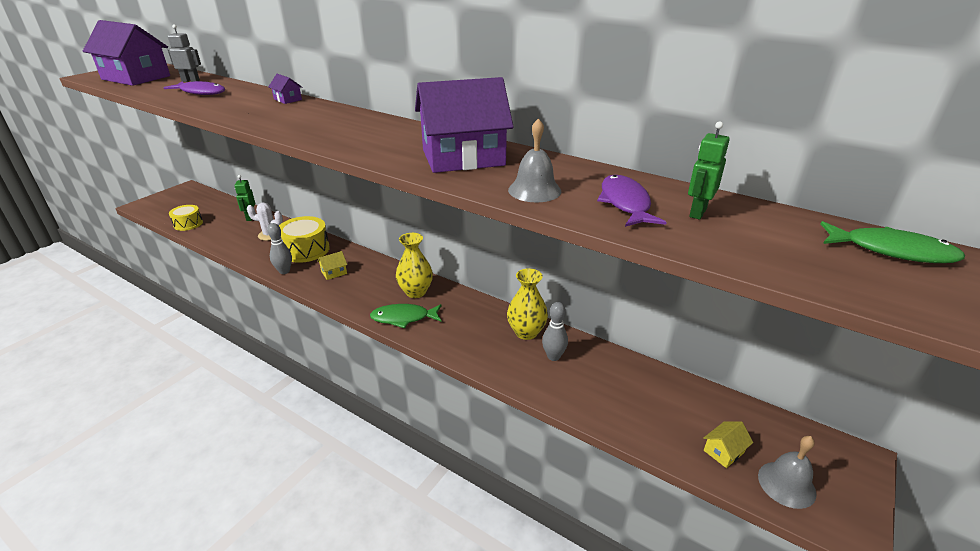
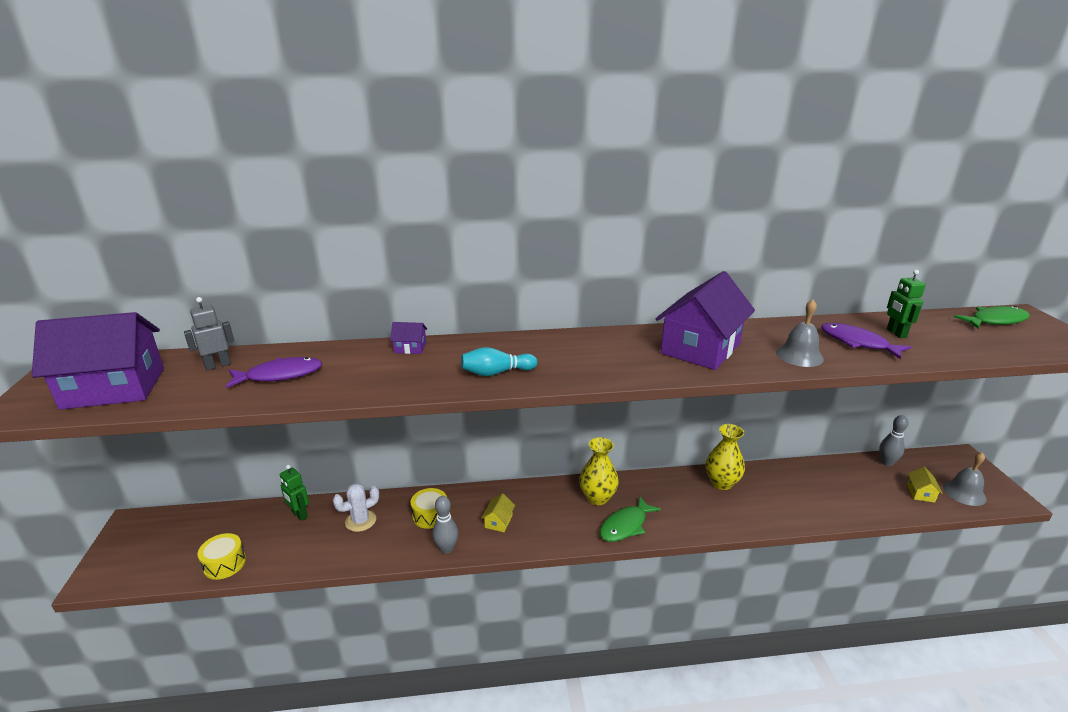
camera: 40 degrees left, 5 degrees down
(294, 125) = (496, 372): none -> turquoise bowling pin
(306, 250) = (430, 515): yellow drum -> yellow drum, size x0.63
(553, 356) = (763, 490): grey bowling pin -> grey bowling pin (886, 463)

